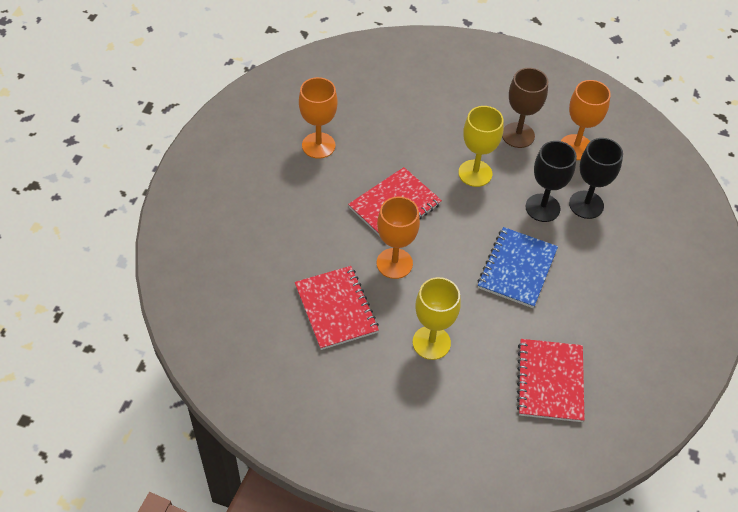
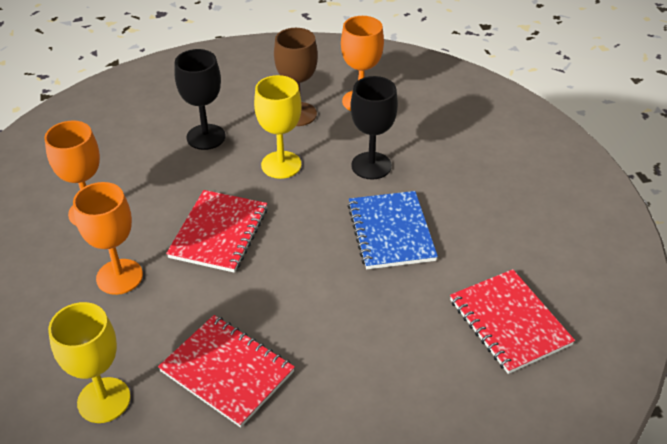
camera: 30 degrees left, 10 degrees down
(394, 263) = (260, 289): orange goblet -> orange goblet (119, 277)
(431, 342) = (360, 350): yellow goblet -> yellow goblet (104, 400)
(586, 205) = (409, 145): black goblet -> black goblet (206, 137)

